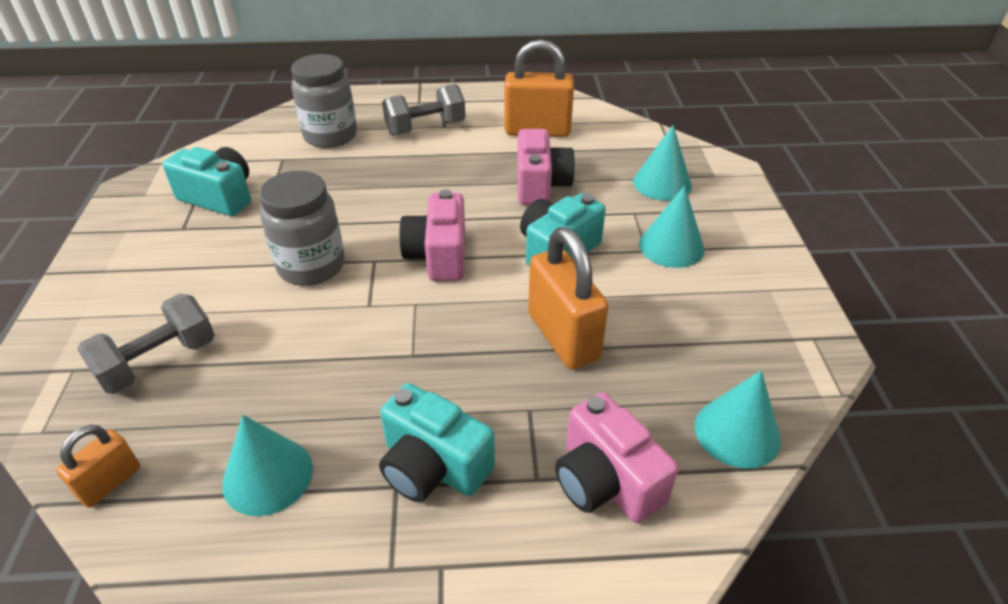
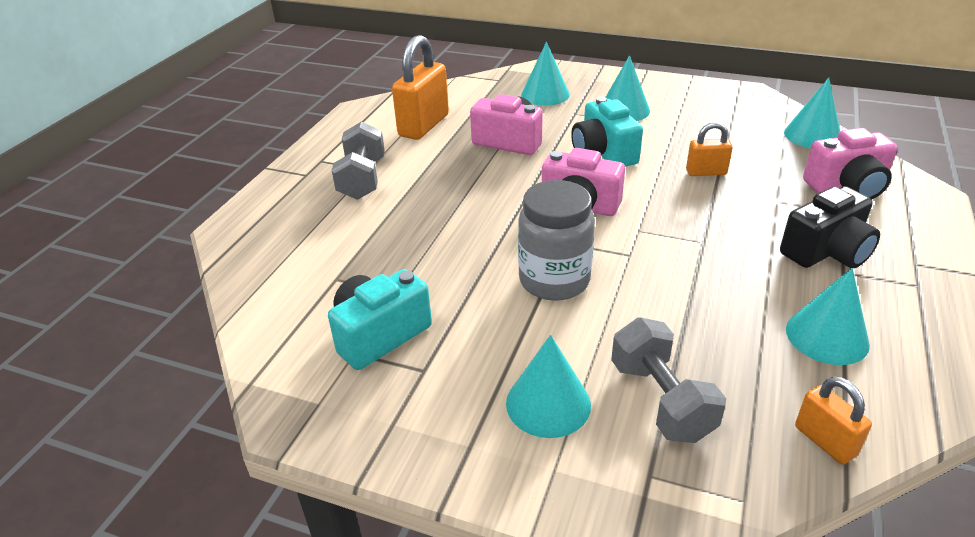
camera: 65 degrees left, 5 degrees down
(150, 298) = (548, 403): none -> turquoise cone
(330, 136) = (319, 239): grey jar -> none
(433, 466) = (826, 252): turquoise camera -> black camera
(563, 337) = (706, 172): orange padlock -> orange padlock, size x0.54

